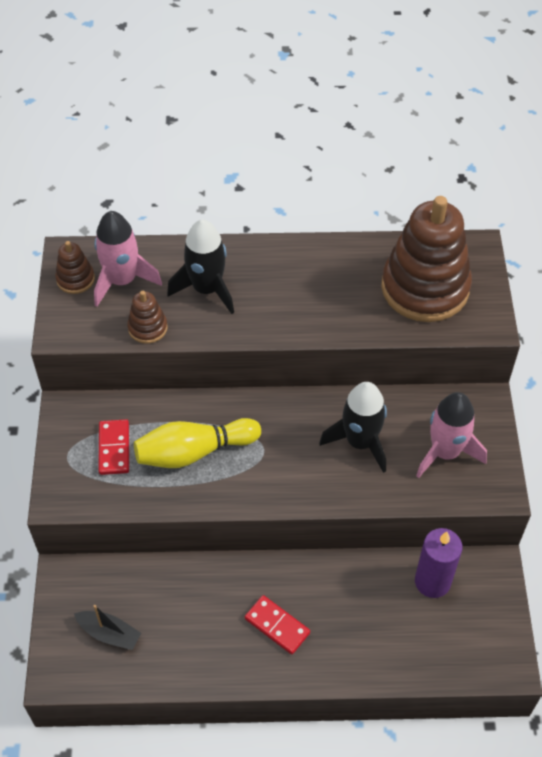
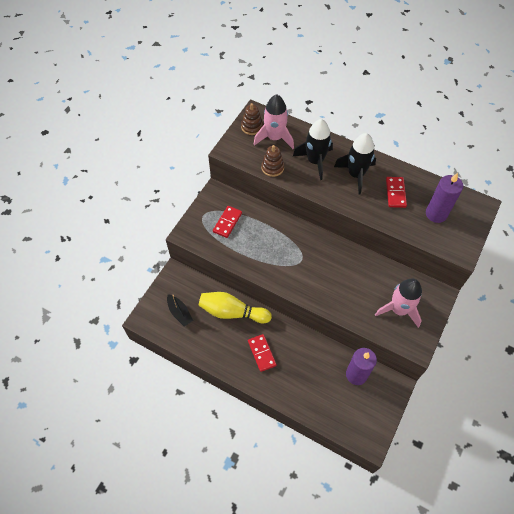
camera: 30 degrees right, 5 degrees up
(194, 452) = (265, 243): yellow bowling pin -> yellow bowling pin (232, 312)
(351, 283) = (395, 193): none -> red domino
(360, 442) = (355, 281): black rocket -> black rocket (356, 175)
(425, 288) = (436, 214): brown stacking toy -> purple candle

